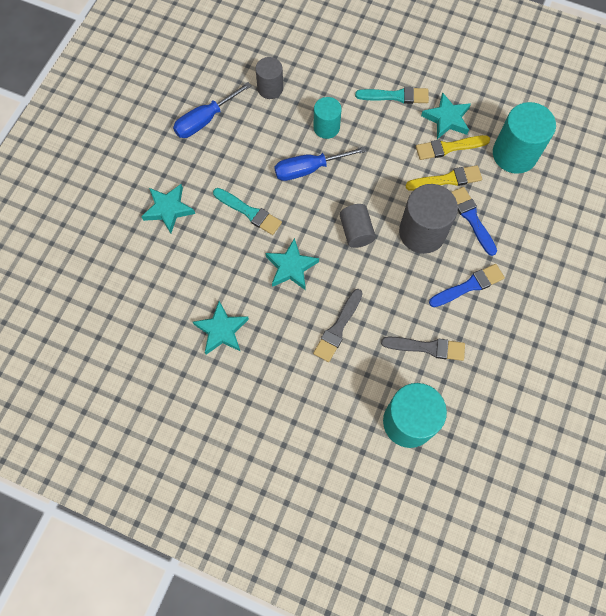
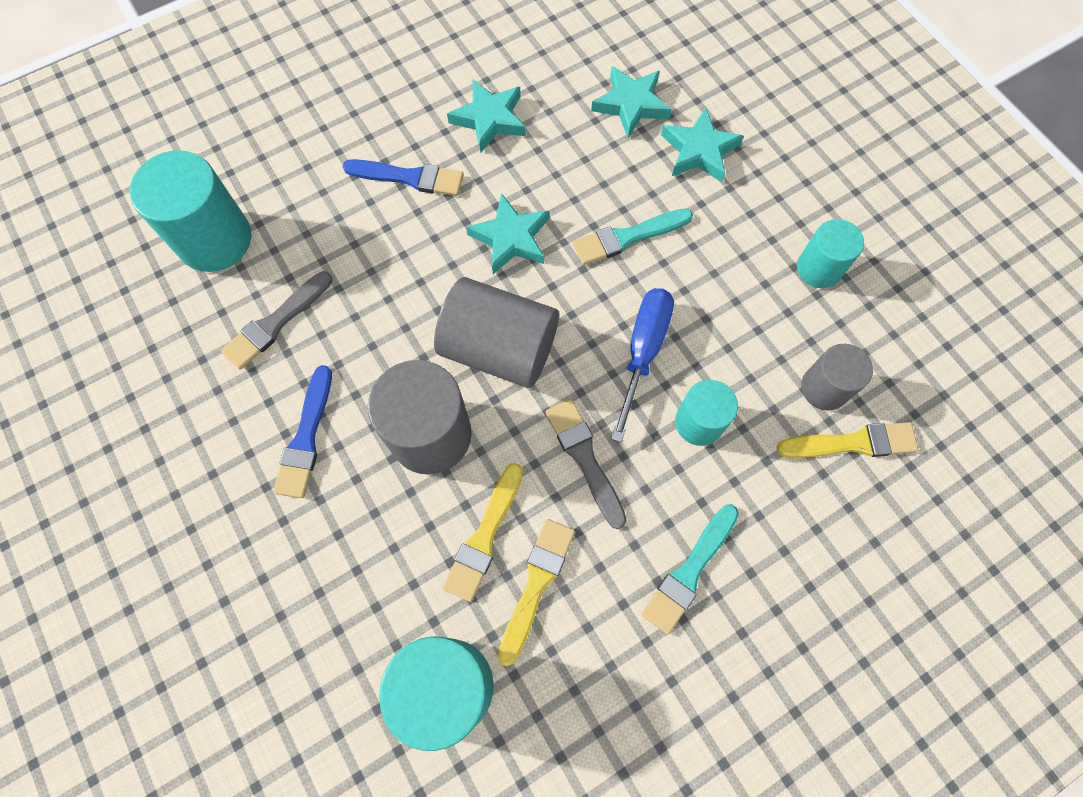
camera: 125 degrees right, 0 degrees up
(205, 120) = (819, 268): blue screwdriver -> turquoise cylinder
(289, 66) = (853, 443): none -> yellow brush
(338, 328) = (388, 239): grey brush -> grey brush (584, 458)
(356, 232) = (499, 348): grey cylinder -> grey cylinder, size x1.68
(447, 119) = (590, 624): turquoise star -> turquoise star (631, 104)
(472, 218) = (396, 523): blue brush -> blue brush (409, 177)

